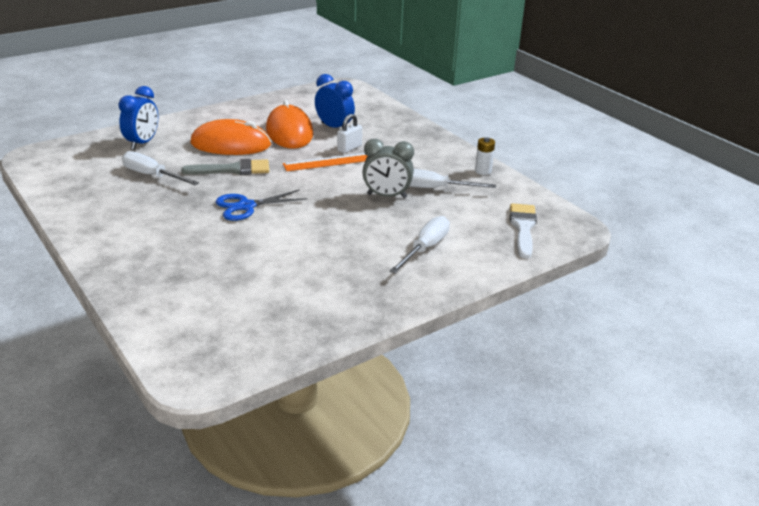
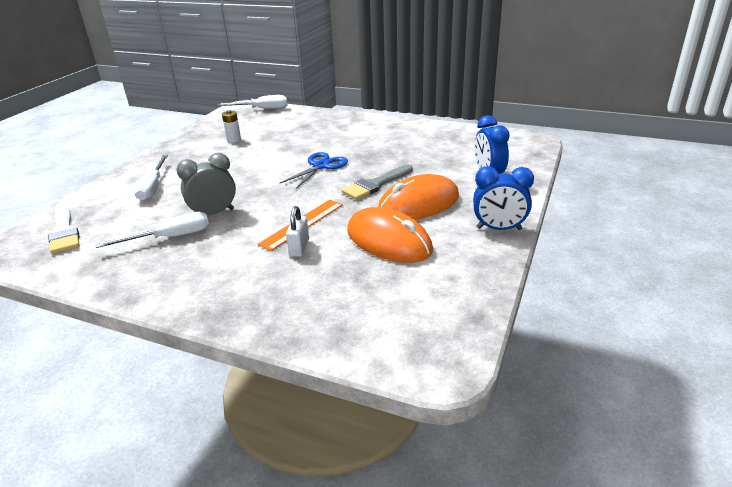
camera: 150 degrees right, 0 degrees up
(152, 175) = (425, 159): white screwdriver -> white screwdriver (262, 109)
(334, 127) = (349, 269): blue clock -> blue clock (499, 229)
(483, 171) = (120, 281): white battery -> white battery (234, 140)

